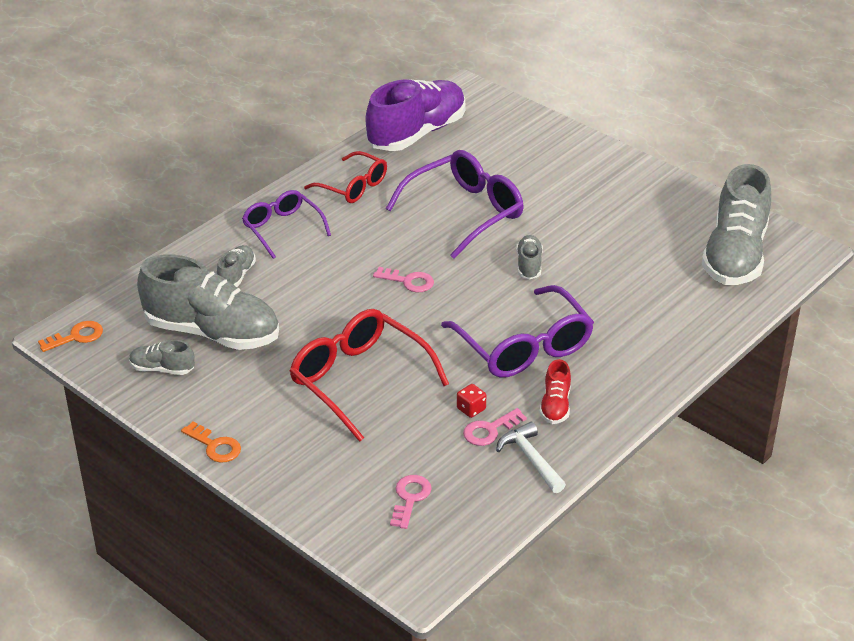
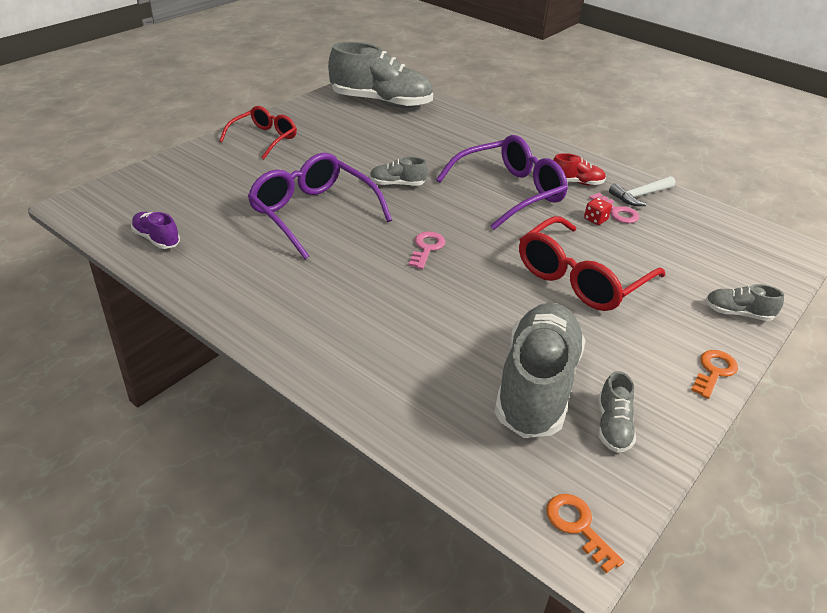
camera: 95 degrees left, 0 degrees up
(236, 275) = (426, 372): grey shoe -> grey shoe (737, 313)
(282, 228) = (333, 337): purple glasses -> none
(353, 187) = (254, 283): red glasses -> red glasses (264, 138)
(410, 498) = (714, 251): pink key -> none
(416, 133) = (156, 239): purple shoe -> purple shoe, size x0.45

